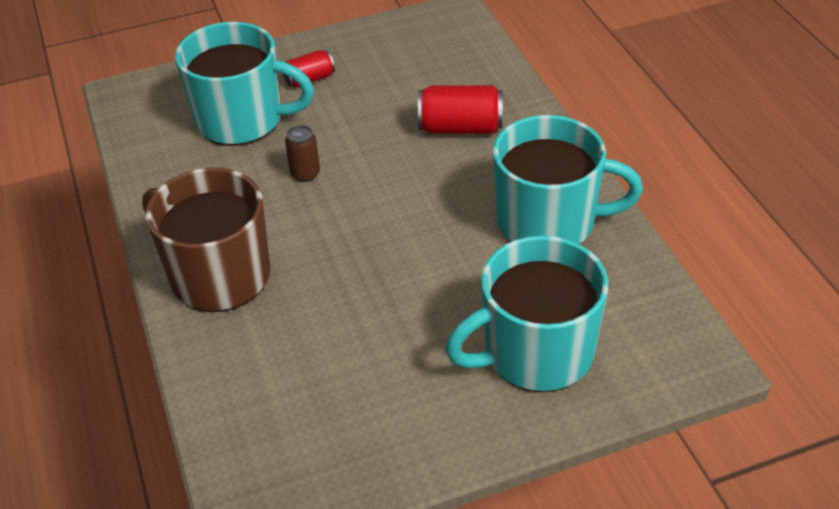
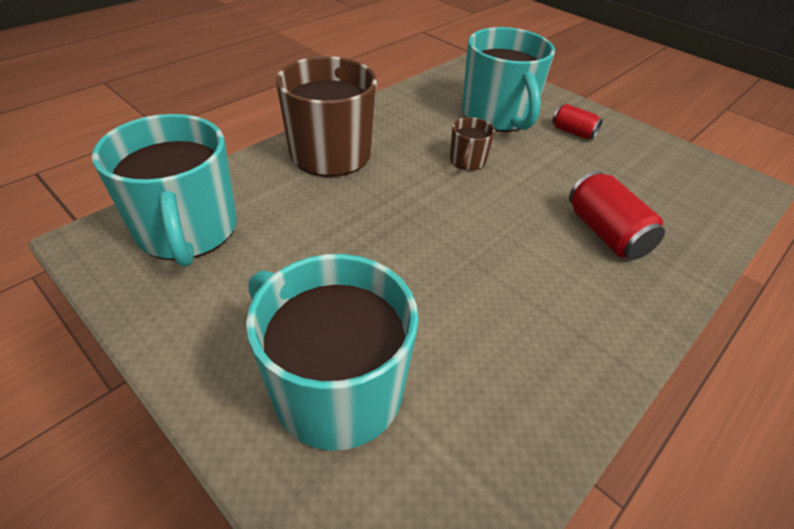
camera: 60 degrees right, 0 degrees up
(305, 174) = (467, 161): brown can -> brown mug
(548, 222) = (534, 342): turquoise mug -> turquoise mug (187, 230)

